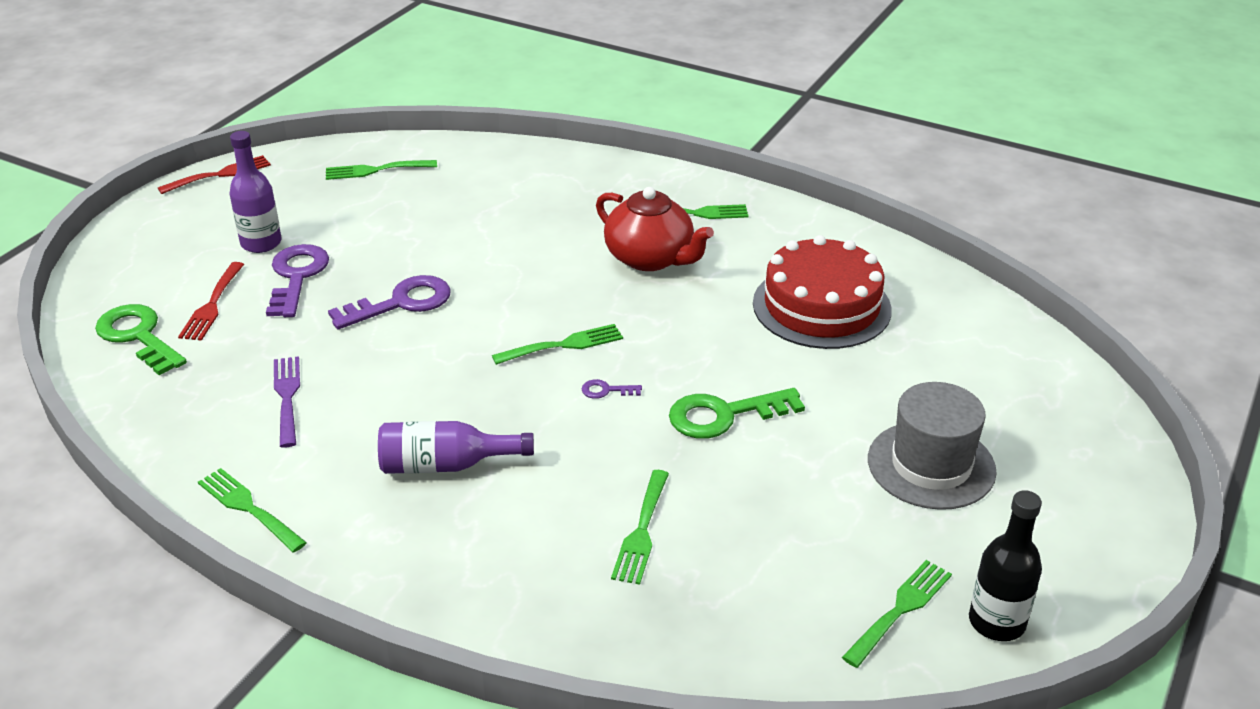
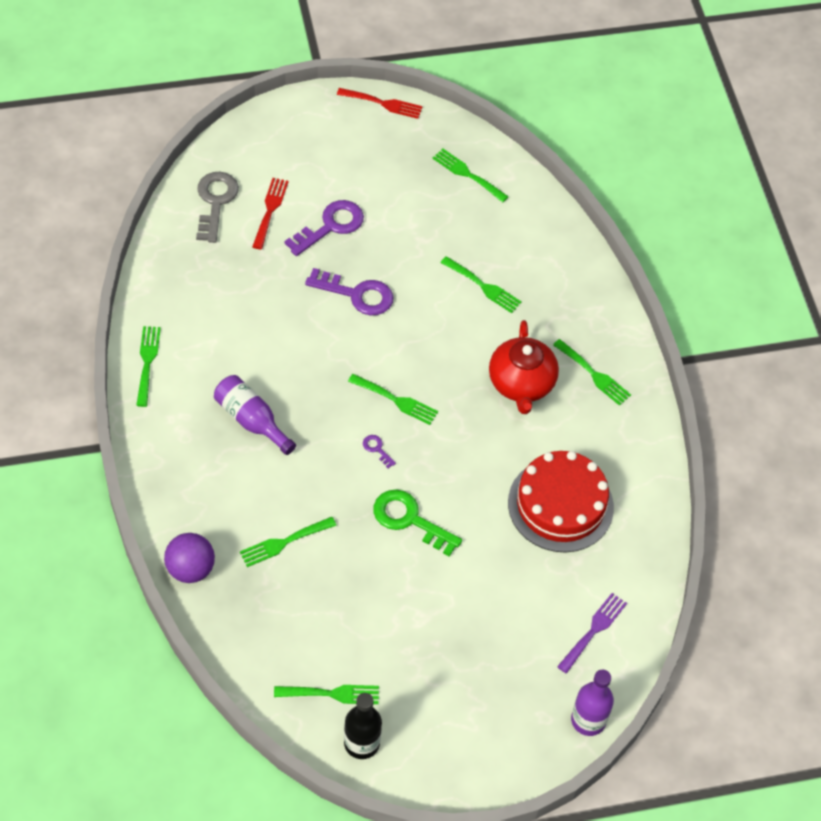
camera: 45 degrees right, 20 degrees up
(138, 336) = (215, 202): green key -> grey key
(212, 305) = (270, 210): red fork -> red fork turned 135 degrees clockwise
(261, 243) = (342, 183): purple bottle -> purple bottle (588, 720)
(287, 397) = (234, 309): purple fork -> purple fork (593, 630)
(510, 223) = (483, 286): none -> green fork
(584, 641) = (190, 569): none -> purple ball
(931, 465) = (461, 646): grey hat -> none

